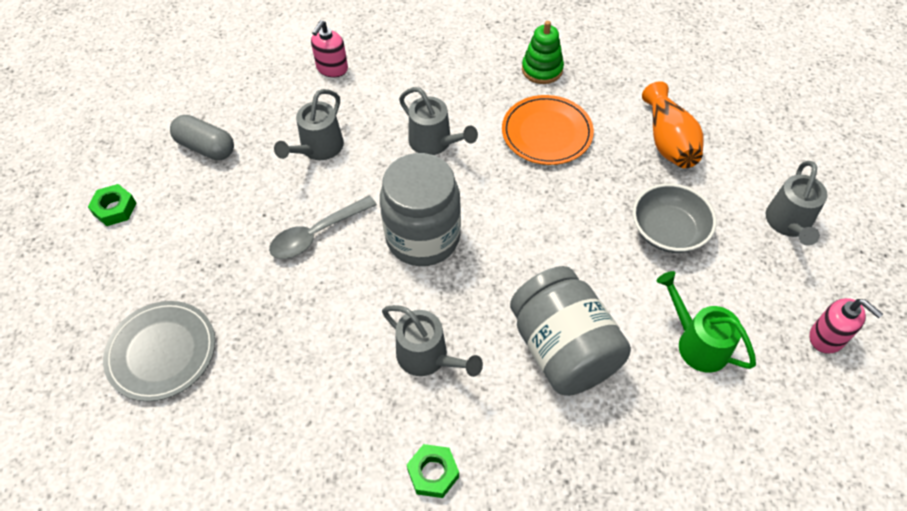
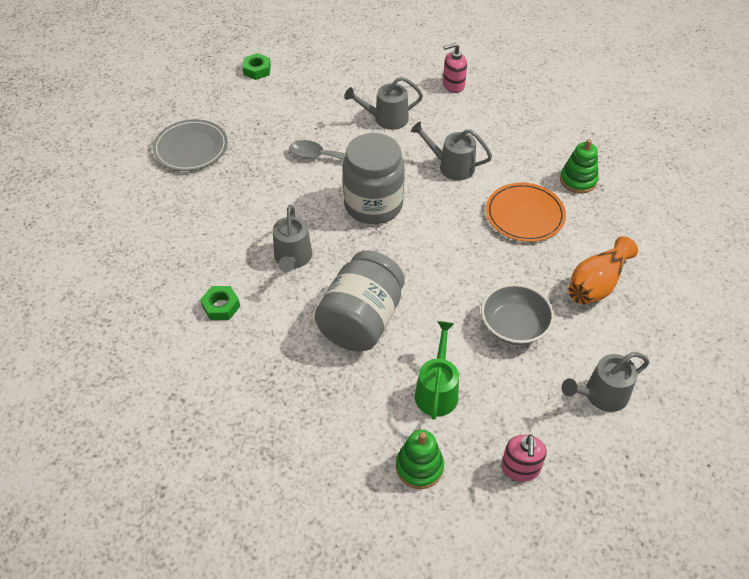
camera: 50 degrees right, 5 degrees down
(206, 147) = (334, 75): grey capsule -> none
(435, 143) = (451, 166): grey watering can -> grey watering can turned 105 degrees clockwise
(775, 419) = (419, 467): none -> green stacking toy

